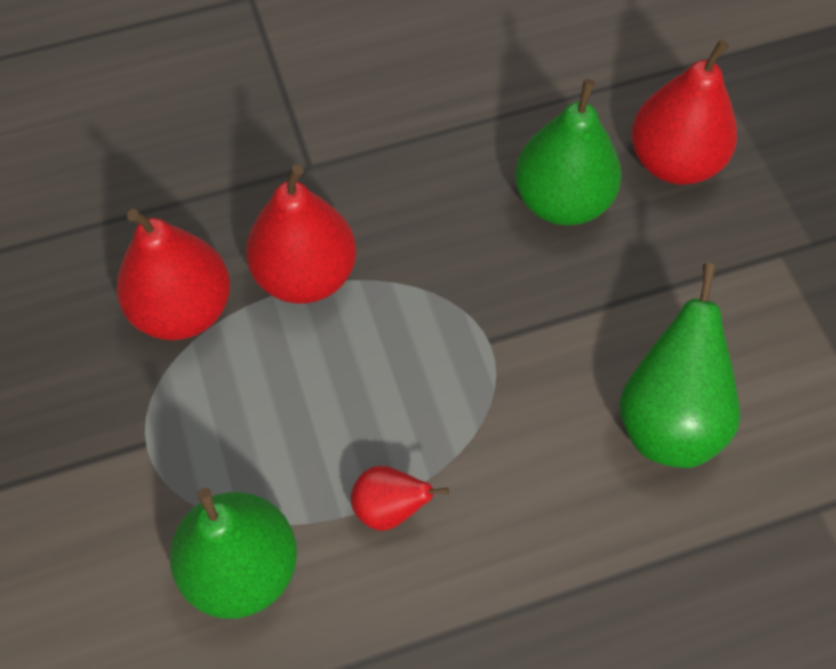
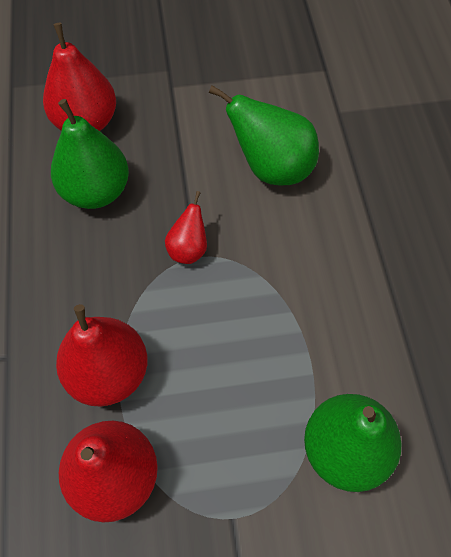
camera: 80 degrees left, 0 degrees up
(389, 508) = (310, 340): red pear -> red pear (188, 249)

